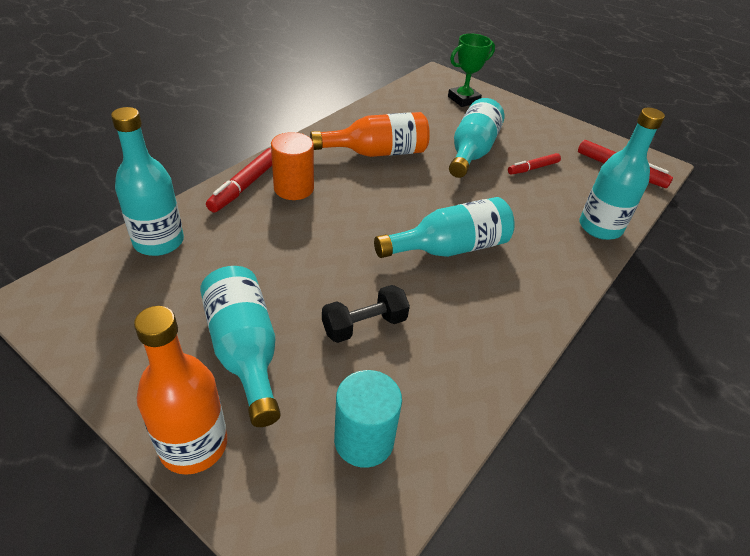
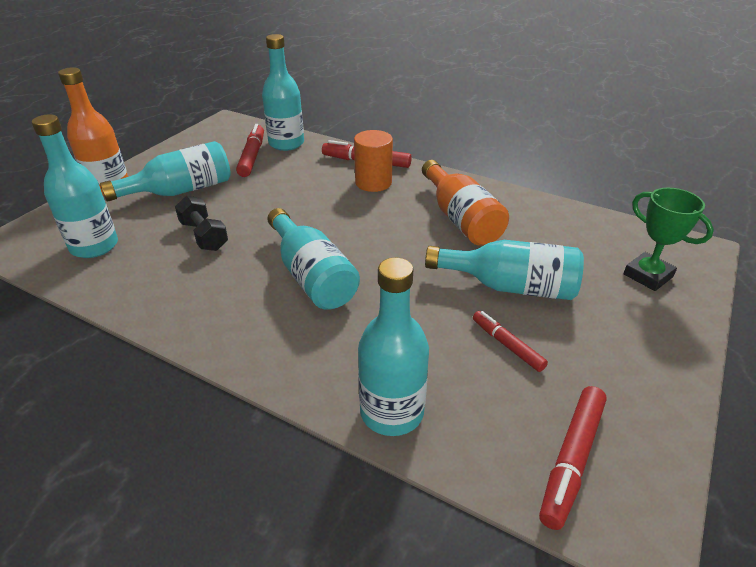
camera: 85 degrees right, 5 degrees down
(178, 276) = (252, 156): none -> red marker
(364, 440) = (94, 246): turquoise cylinder -> turquoise bottle

